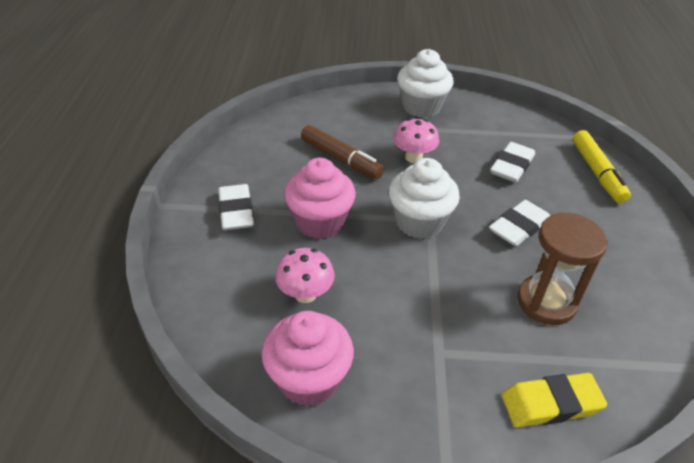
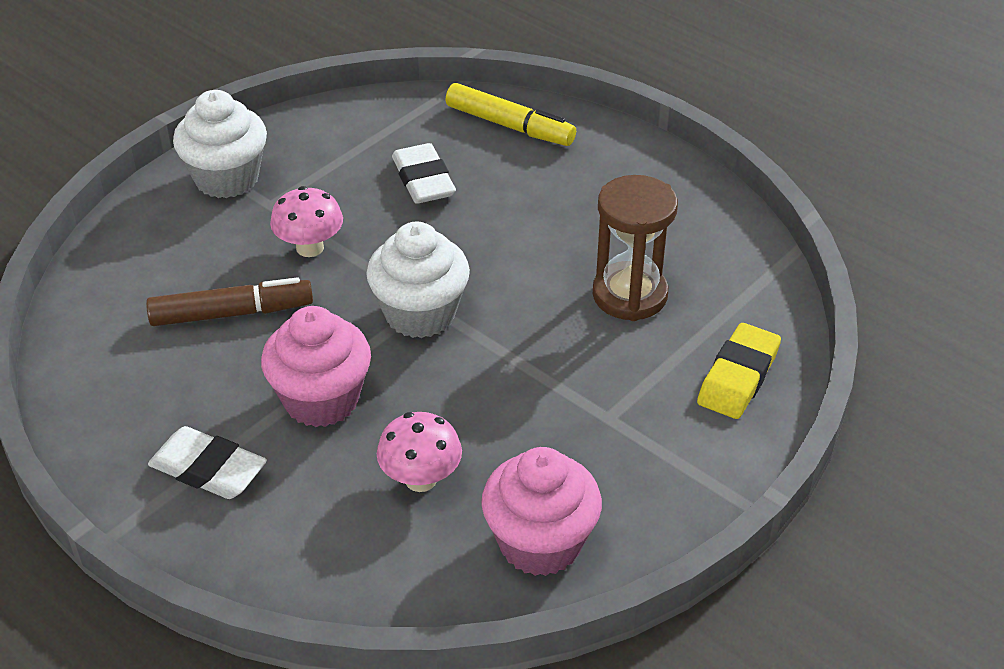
camera: 50 degrees left, 0 degrees up
(519, 227) = (516, 242): white eraser -> none

